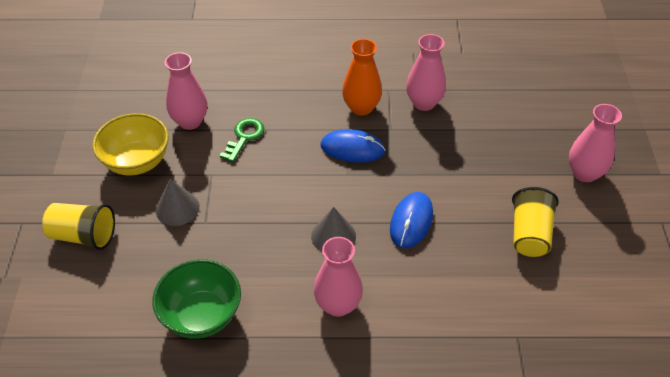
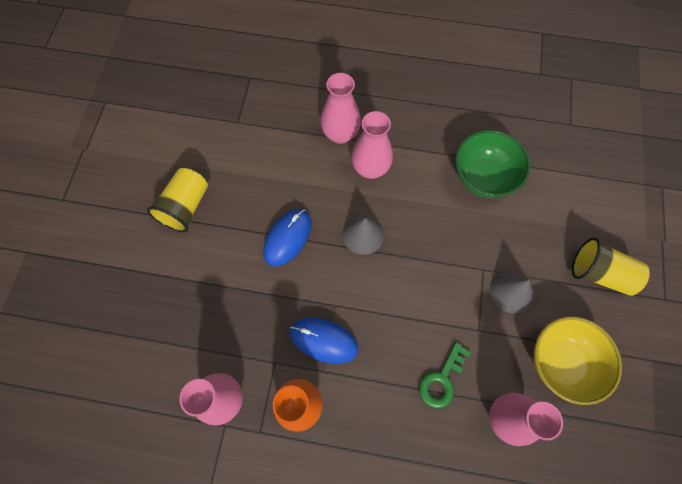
camera: 170 degrees left, 20 degrees up
(584, 173) = (98, 265): pink vase -> pink vase (340, 134)

